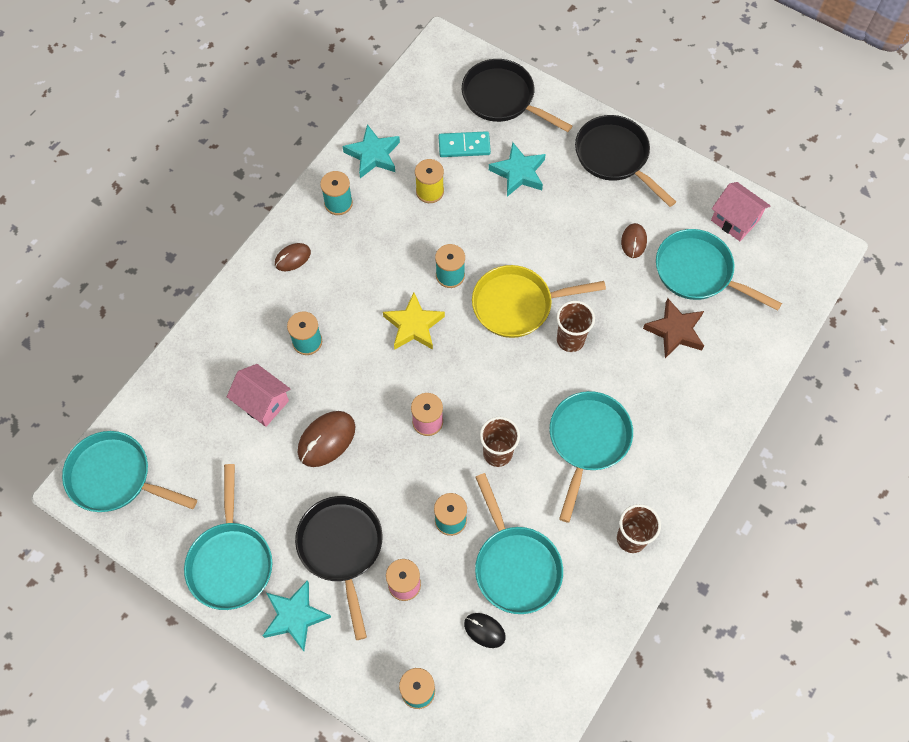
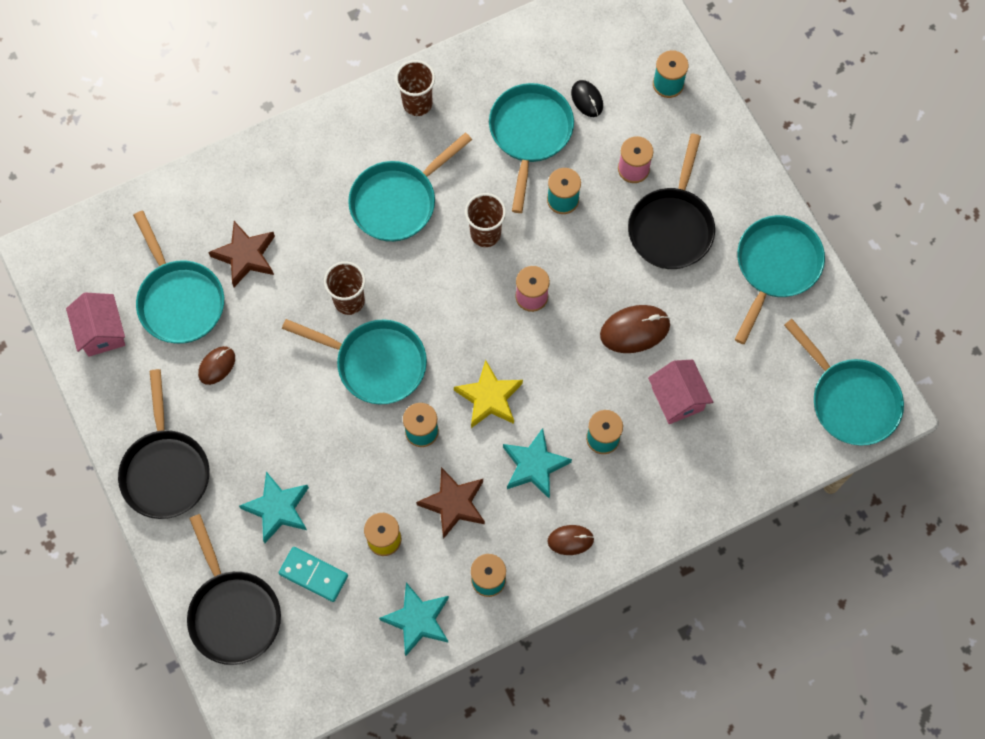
camera: 150 degrees left, 5 degrees up
(295, 616) = (740, 192): turquoise star -> turquoise star (534, 465)
(394, 239) = (453, 503): none -> brown star
(517, 305) = (375, 363): yellow pan -> turquoise pan

